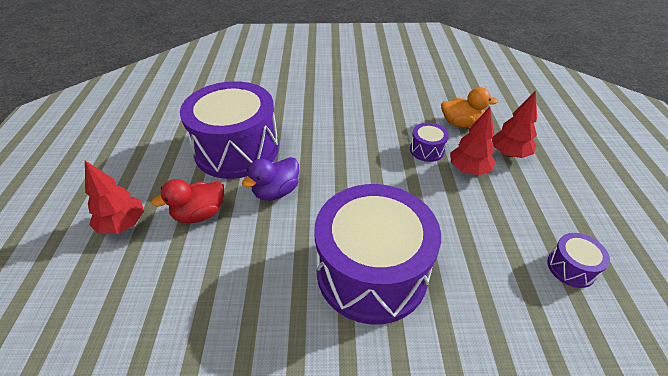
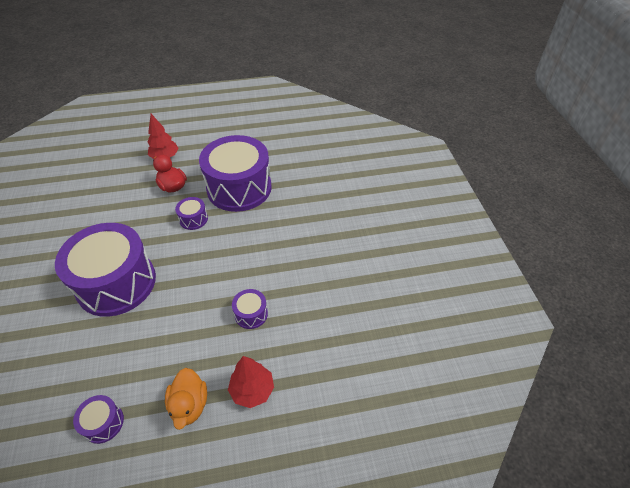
camera: 80 degrees right, 5 degrees up
(276, 192) = (193, 219): purple duck -> purple drum
(461, 123) = (300, 345): orange duck -> orange duck (189, 405)
(468, 170) = (224, 349): red tree -> none

